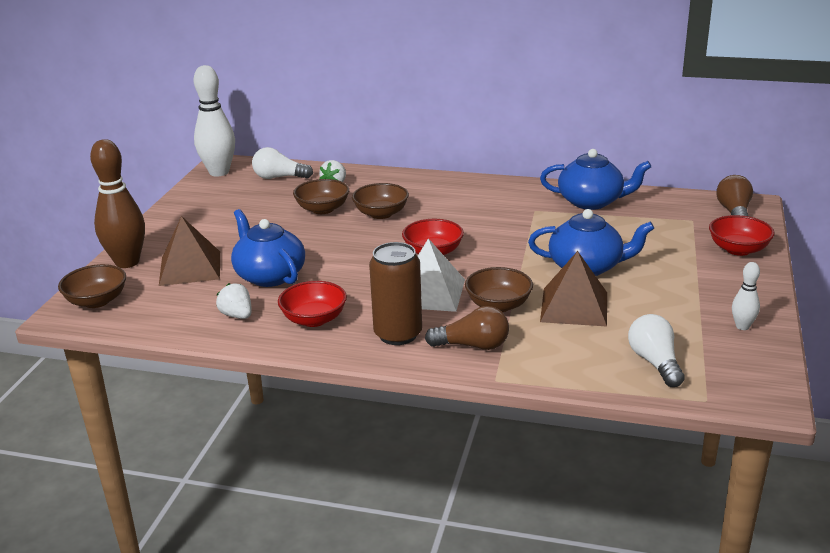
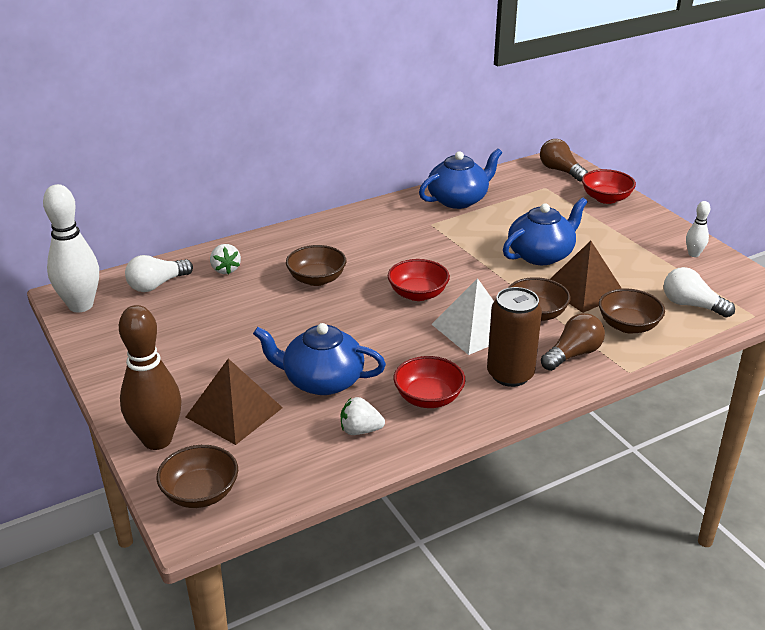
camera: 45 degrees left, 5 degrees up
(322, 209) = (257, 297): brown bowl -> brown bowl (628, 326)

